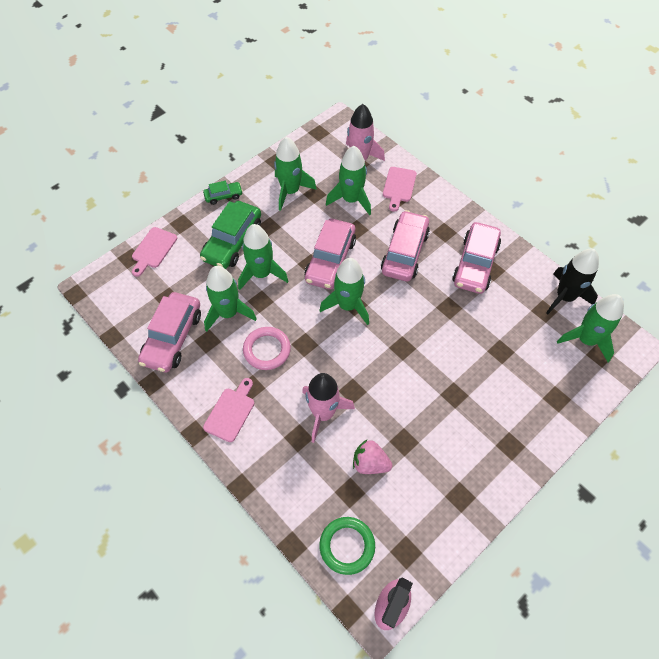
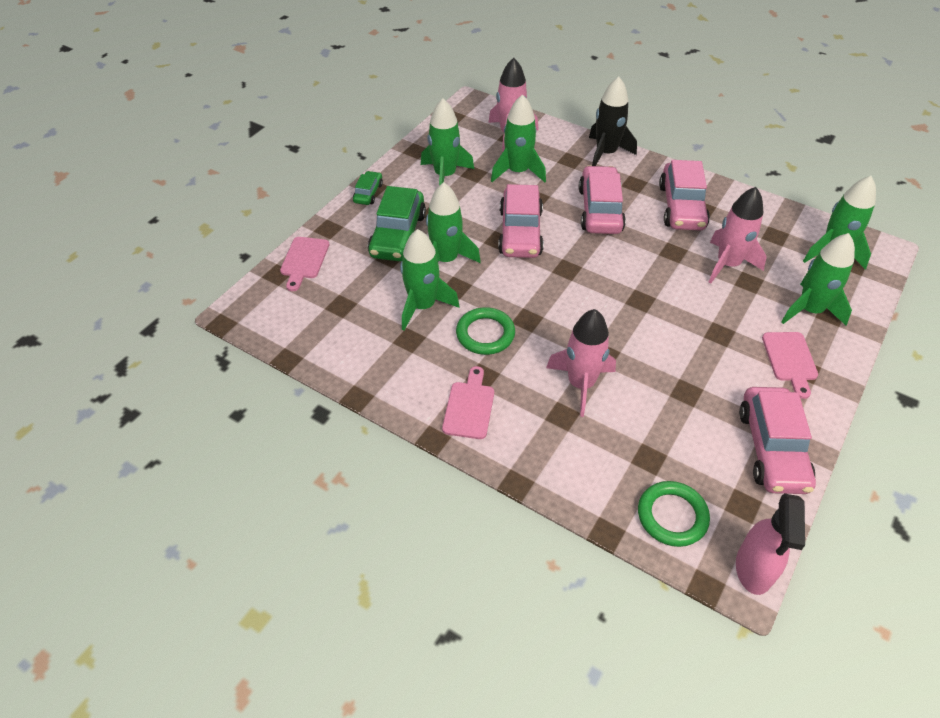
camera: 15 degrees left, 10 degrees down
(172, 337) = (364, 345): pink car -> pink car (772, 448)
(223, 196) = (368, 193): green car -> green car turned 45 degrees counterclockwise
(267, 350) = (485, 334): pink ring -> green ring
(348, 305) = (560, 272): green rocket -> green rocket (809, 310)
(370, 463) = (658, 423): pink strawberry -> none
(399, 186) = (565, 151): pink cutting board -> pink cutting board (790, 360)
(490, 330) = (728, 264): none -> pink rocket
(564, 297) = (790, 219): black rocket -> black rocket (606, 153)

